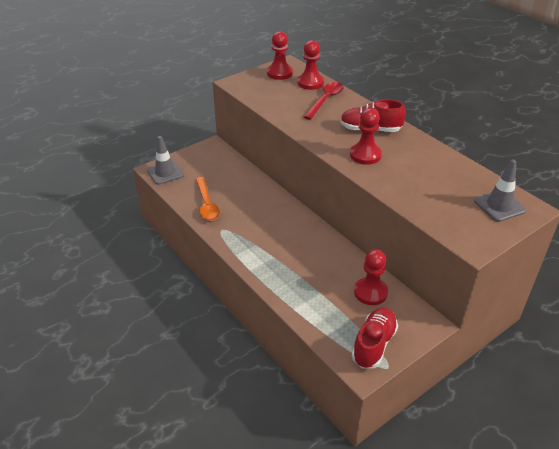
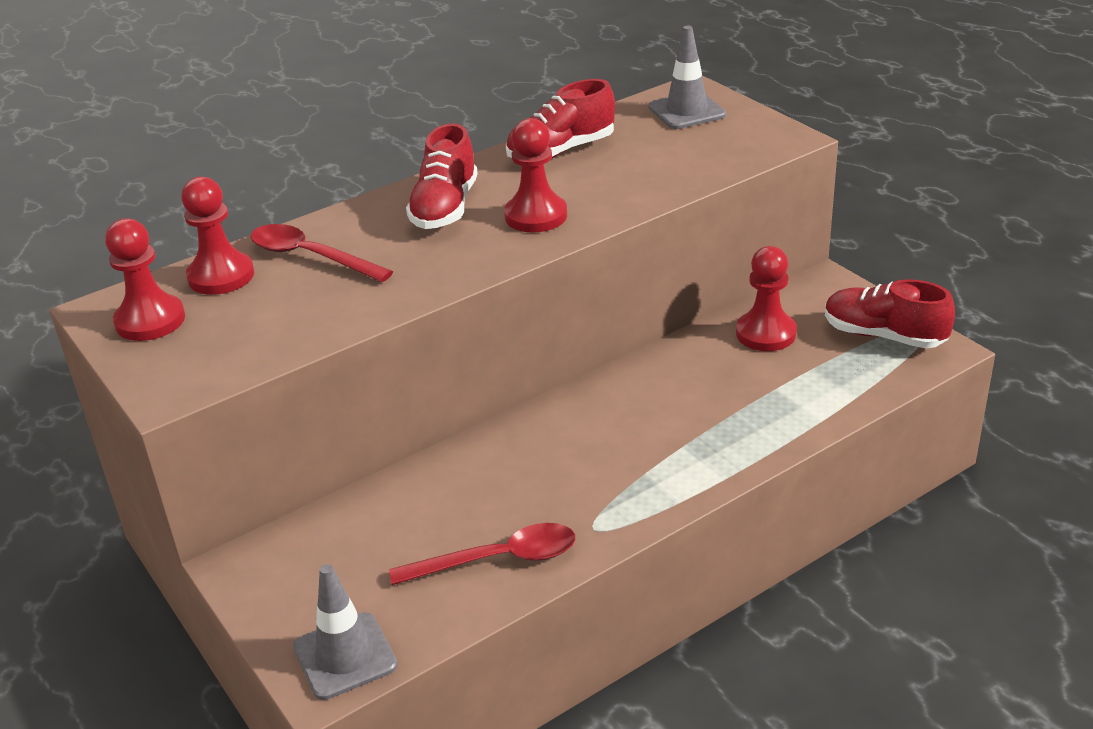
camera: 85 degrees left, 5 degrees down
(207, 204) = (497, 559): orange spoon -> red spoon
(436, 161) = (561, 151): none -> red shoe

